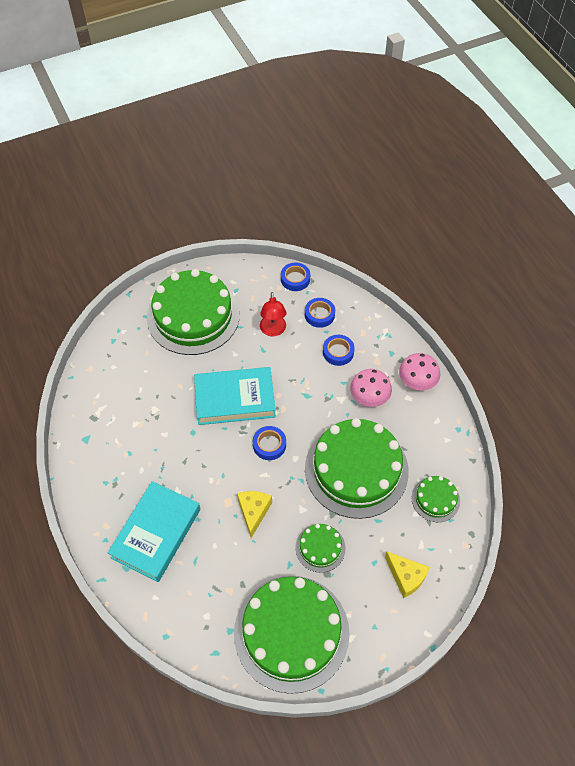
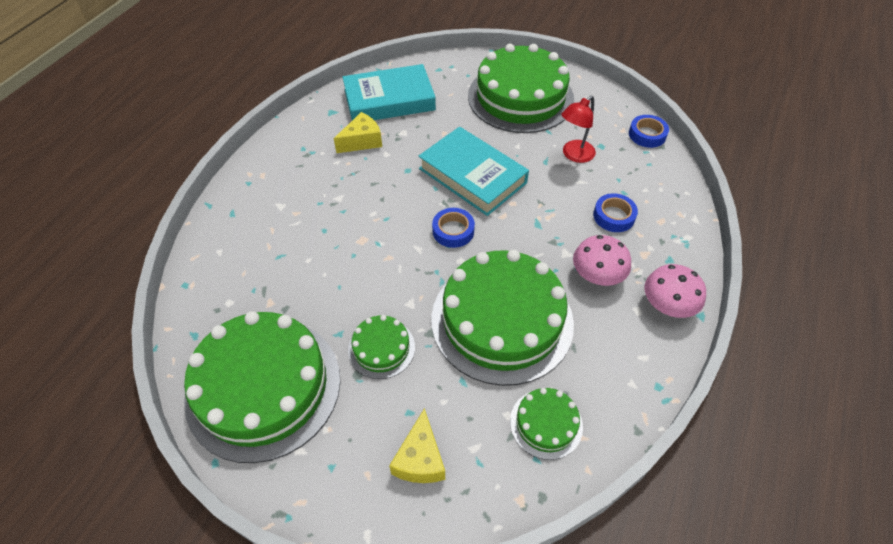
camera: 50 degrees right, 5 degrees down
(156, 533) = (284, 211): turquoise book -> turquoise book (389, 100)
(253, 512) = (370, 266): yellow cheese -> yellow cheese (362, 141)
(319, 315) = (634, 176): blue tape -> none

